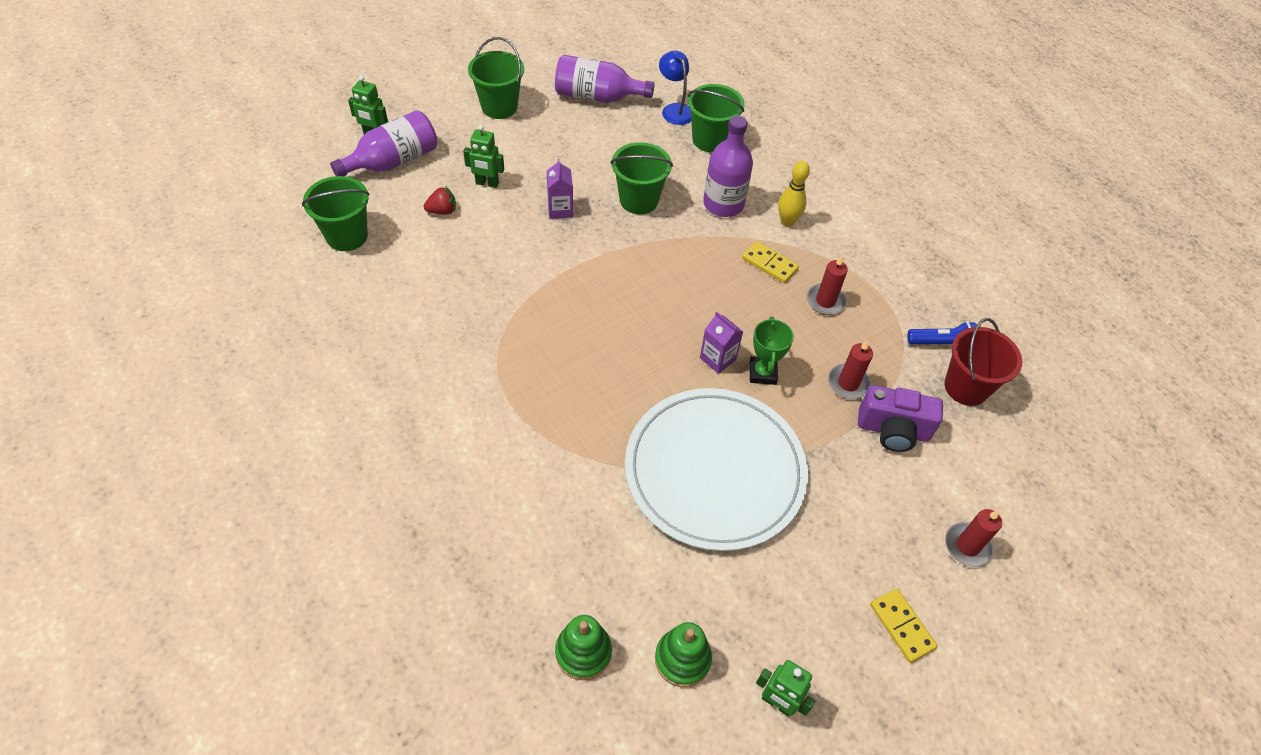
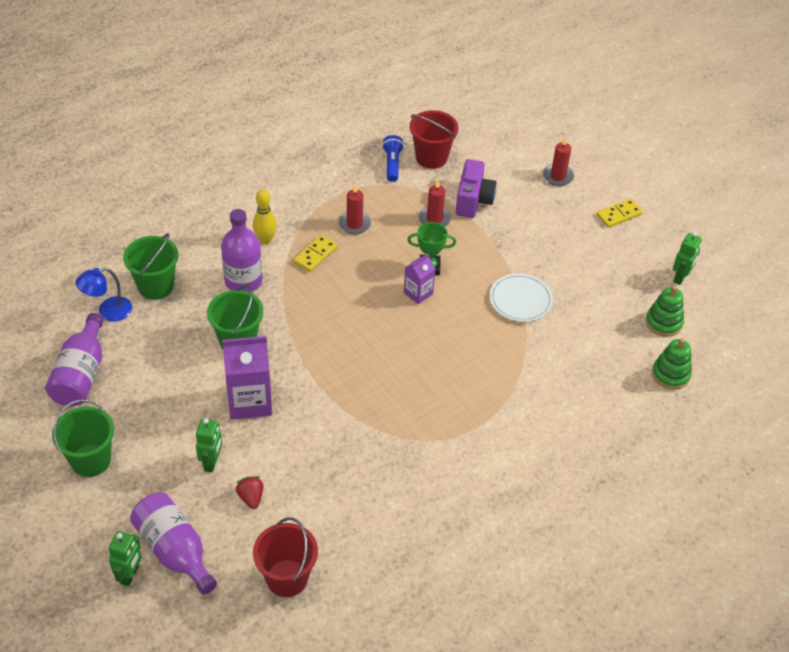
camera: 90 degrees left, 5 degrees down
(347, 236) = (287, 578): green bucket -> red bucket
(560, 209) = (250, 401): purple carton -> purple carton, size x1.81
(715, 471) = (520, 300): white plate -> white plate, size x0.47

